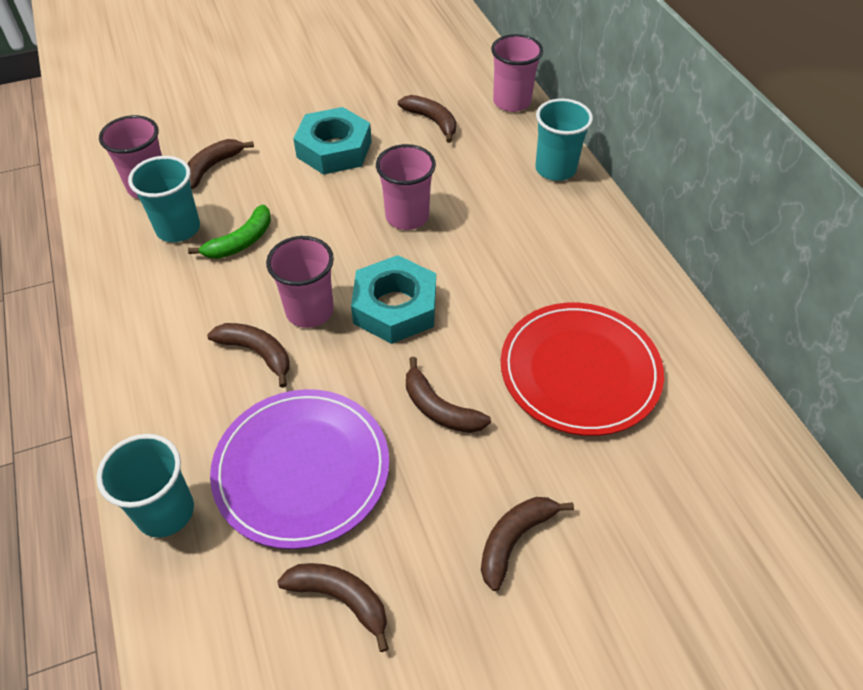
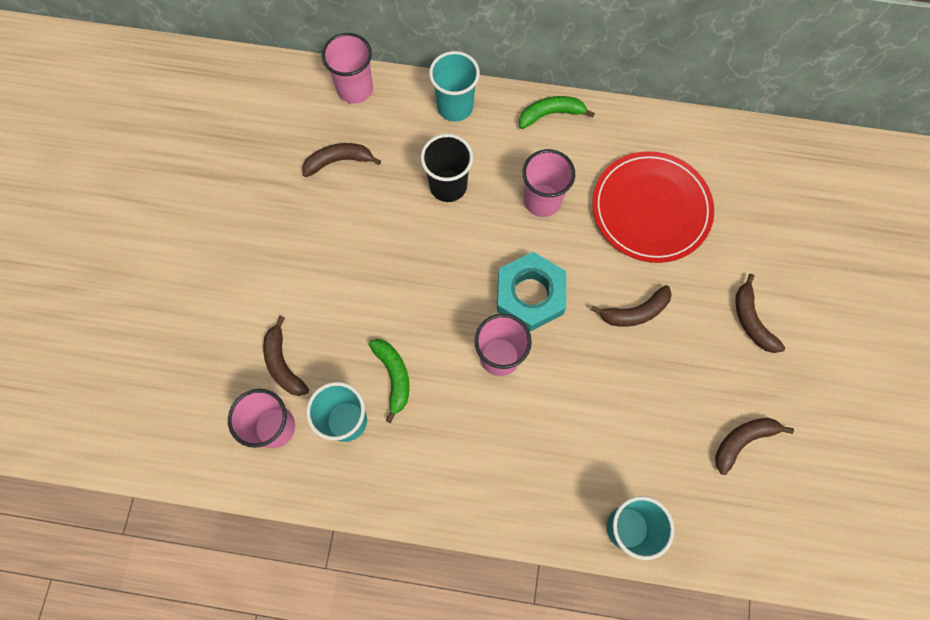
camera: 60 degrees left, 20 degrees up
(257, 353) = (520, 412): brown banana -> none
(302, 469) = (638, 423): purple plate -> none
(334, 149) = (324, 254): turquoise nut -> none
(407, 216) = (441, 239): pink cup -> pink cup (542, 200)
(467, 198) = (448, 186): none -> black cup
(614, 239) = (550, 114): none -> green banana

